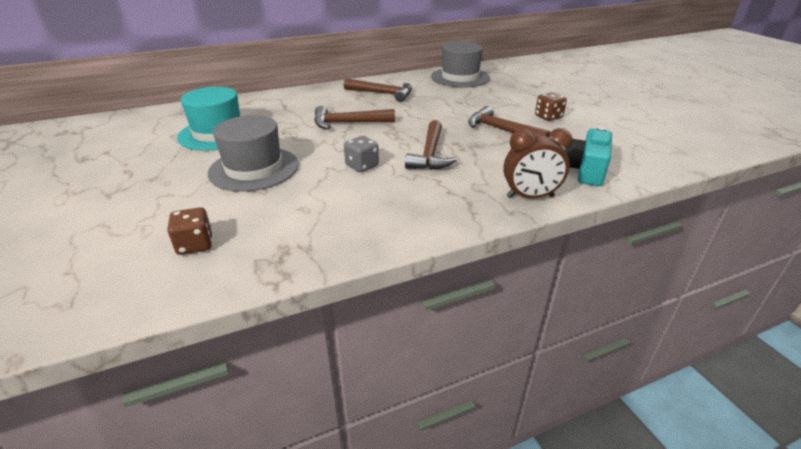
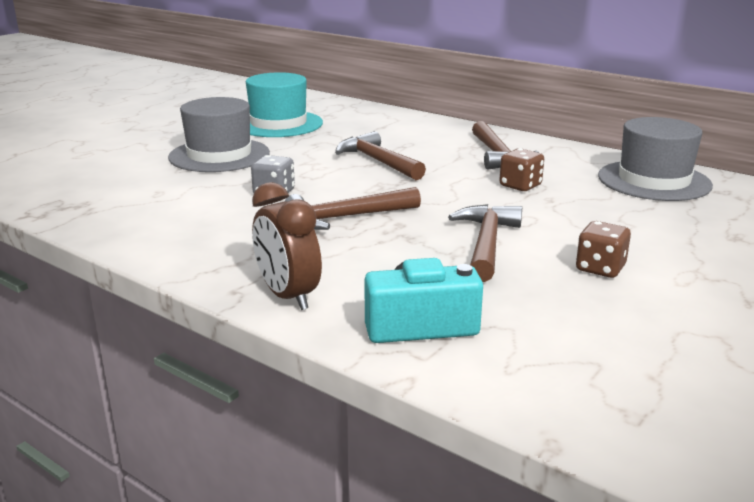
camera: 60 degrees right, 10 degrees down
(195, 245) = (71, 174): brown dice -> brown dice (520, 186)

